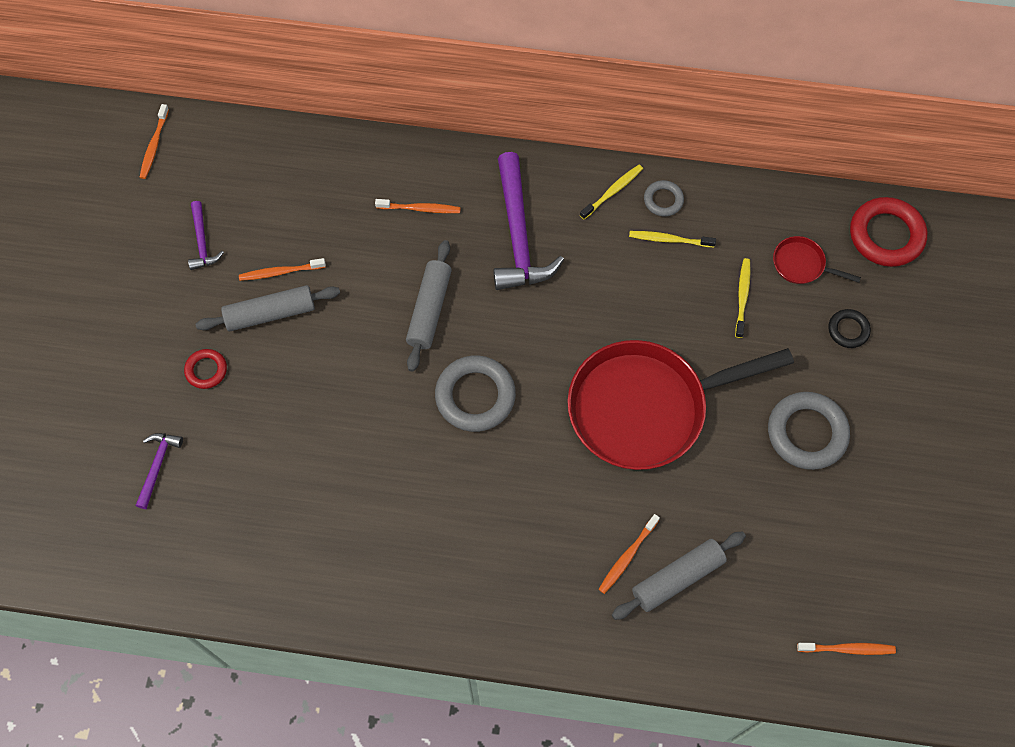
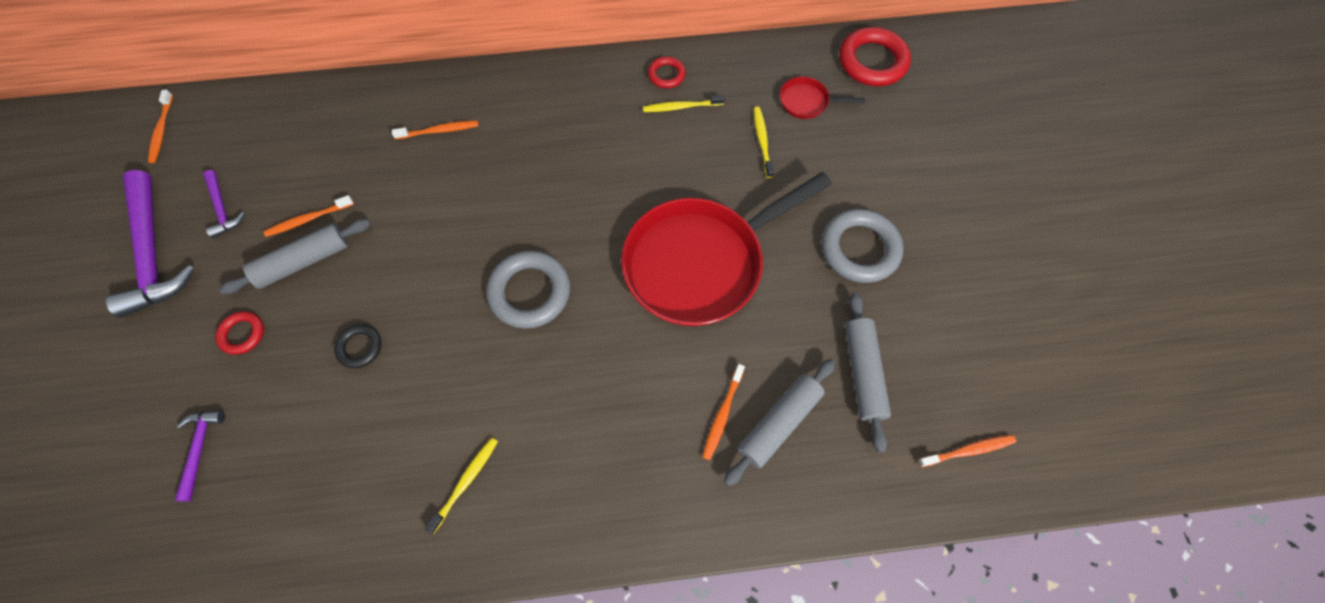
camera: 15 degrees left, 0 degrees up
(429, 310) = (467, 220): grey rolling pin -> grey rolling pin (863, 372)
(518, 235) = (539, 133): purple hammer -> purple hammer (153, 253)
(612, 191) = (618, 77): yellow toothbrush -> yellow toothbrush (466, 482)
(663, 200) = (666, 75): grey ring -> red ring
(848, 330) = (866, 148): black ring -> black ring (360, 347)

